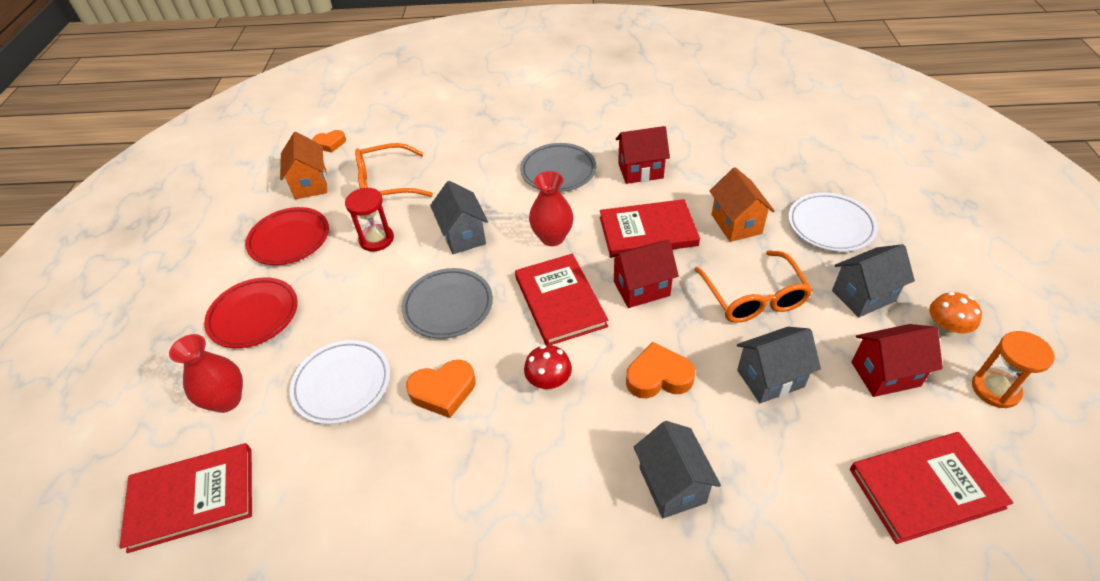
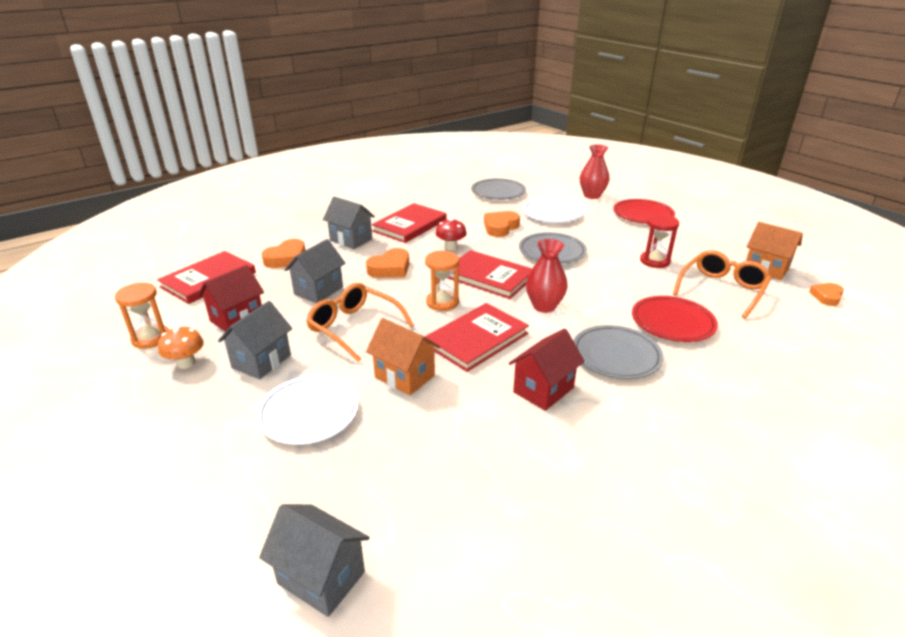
camera: 140 degrees right, 15 degrees down
(192, 498) = (550, 179): red book -> red book (410, 225)
(289, 239) = (702, 242): red plate -> red plate (672, 323)
(325, 504) = (498, 192): none -> grey plate
(463, 236) = (606, 283): grey house -> grey house (321, 577)
(641, 288) = (442, 302): red house -> orange hourglass
(793, 483) = (287, 259): none -> orange heart

